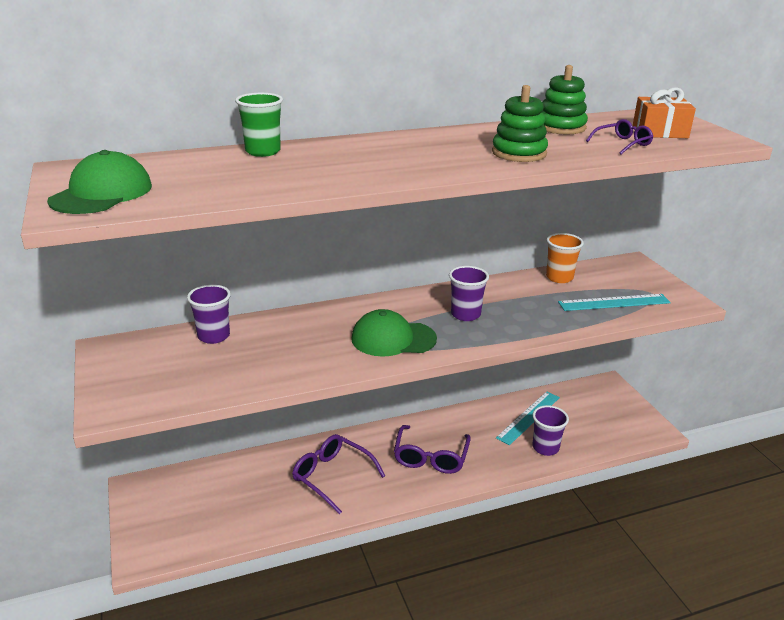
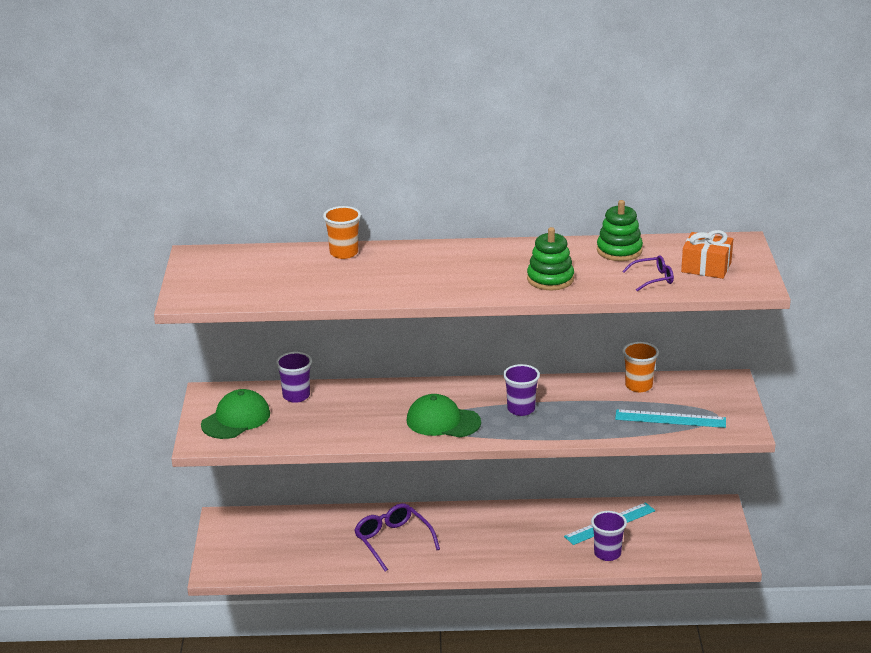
camera: 20 degrees right, 0 degrees up
(102, 193) = (212, 284): green cap -> green cap (236, 419)
(263, 151) = (344, 253): green cup -> orange cup
(431, 457) = (491, 542): purple glasses -> none

